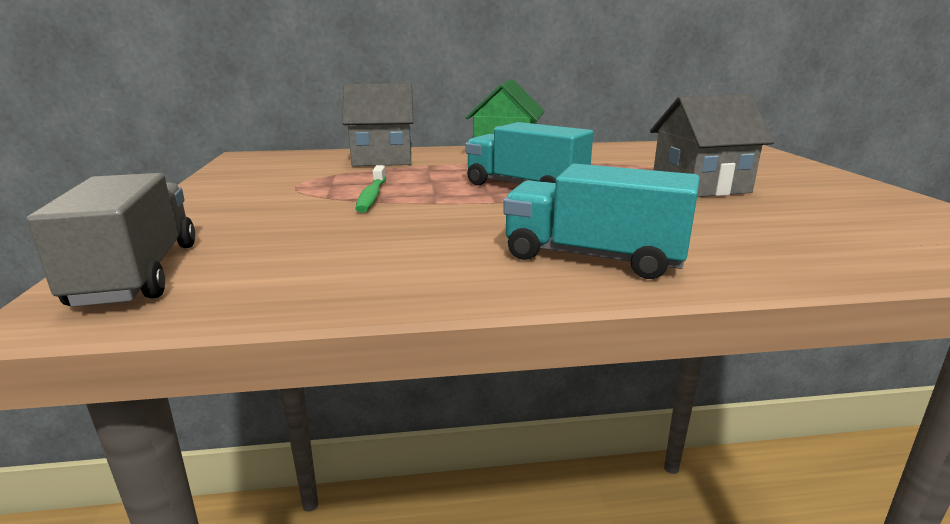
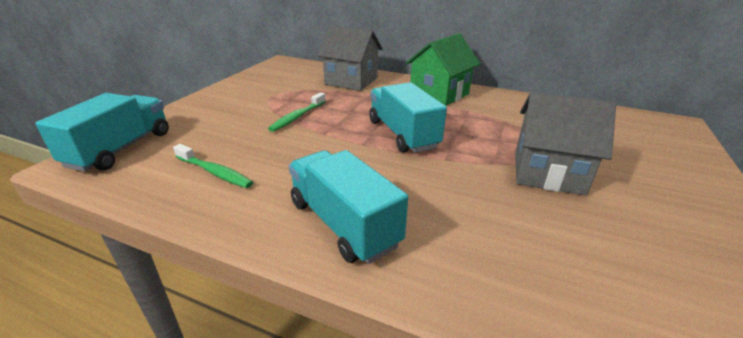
camera: 30 degrees right, 10 degrees up
(138, 274) = (121, 149): grey truck -> turquoise truck
(353, 259) = (215, 172): none -> green toothbrush

